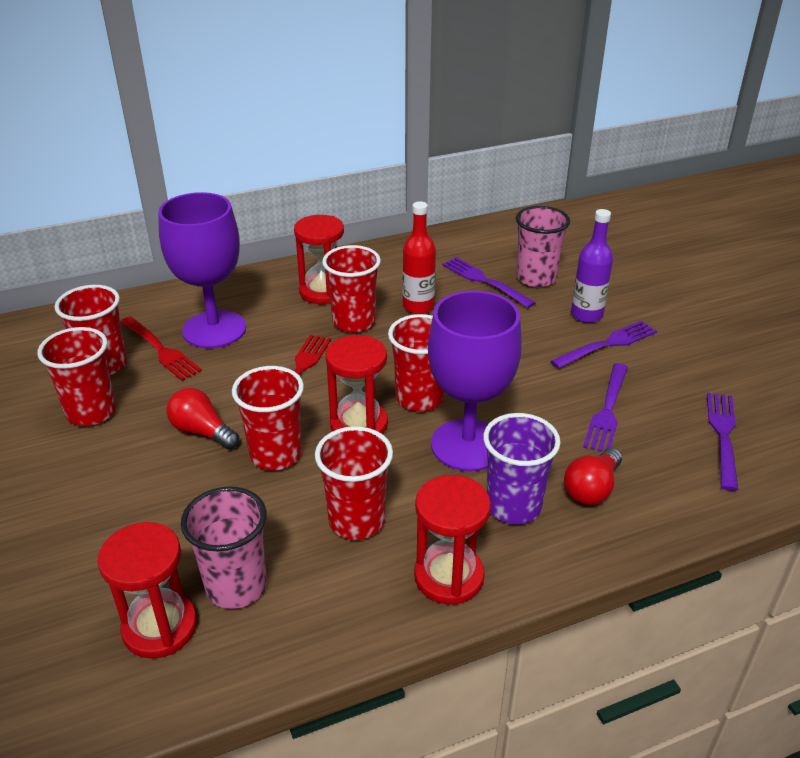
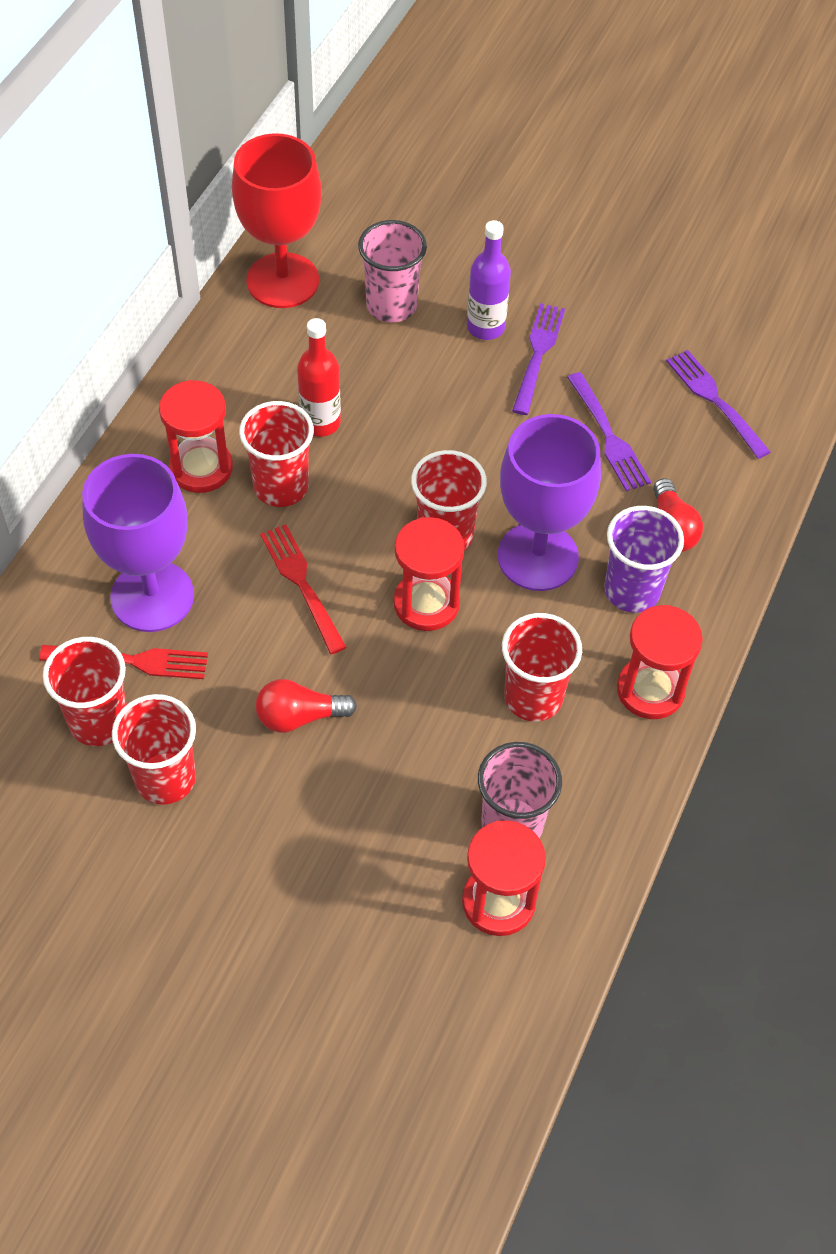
camera: 45 degrees left, 20 degrees up
(275, 454) = (394, 688): red cup -> none
(483, 240) = (282, 281): none -> red goblet
(484, 281) = (347, 343): purple fork -> none

